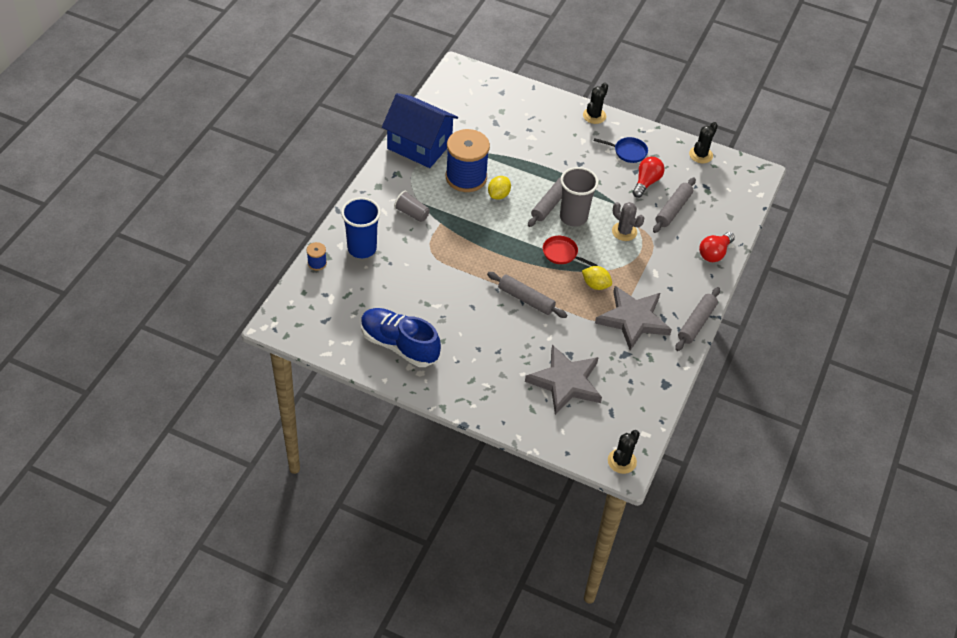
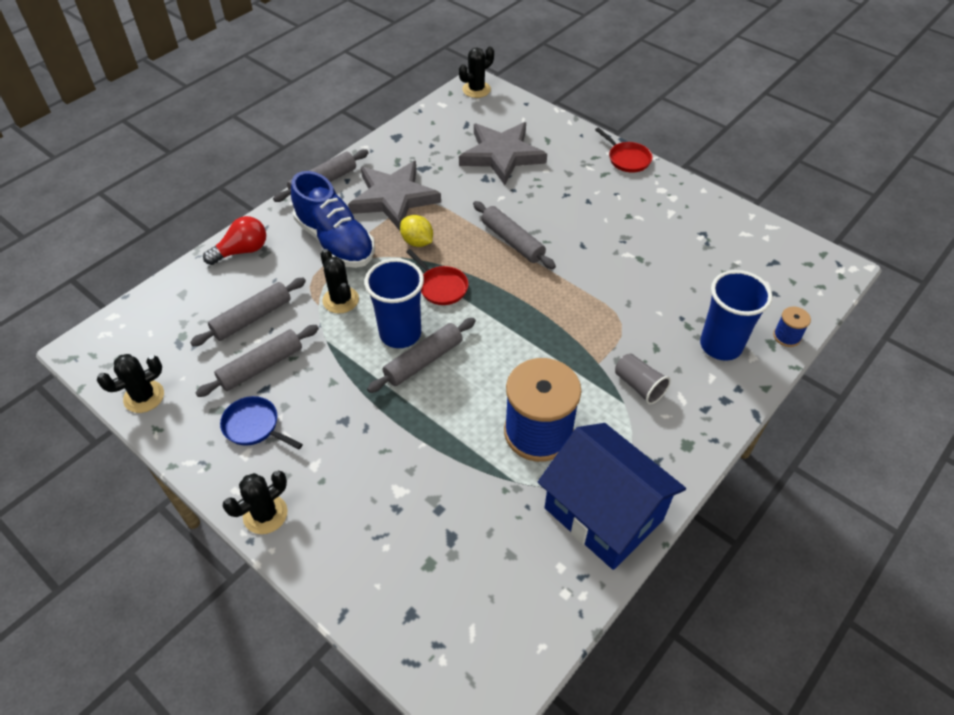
camera: 160 degrees left, 0 degrees up
(399, 345) = (682, 220): blue shoe -> blue shoe (335, 241)
(456, 401) = (627, 159): none -> red pan
(498, 195) = (496, 390): yellow lemon -> none
(573, 217) = (400, 334): grey cup -> blue cup
(624, 231) = (340, 300): grey cactus -> black cactus
(646, 182) = (261, 367): red light bulb -> grey rolling pin

